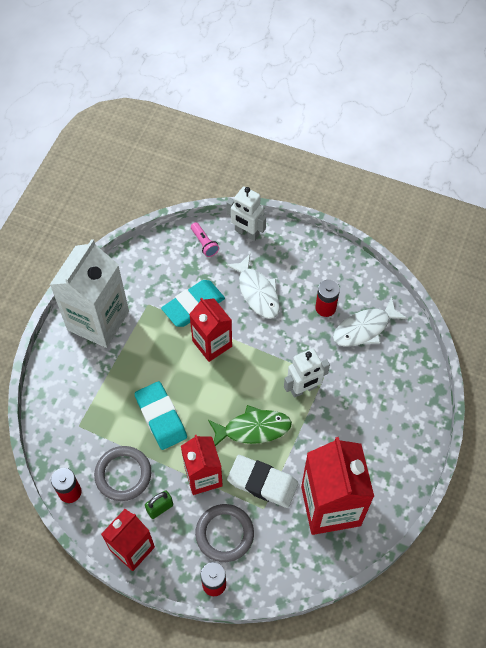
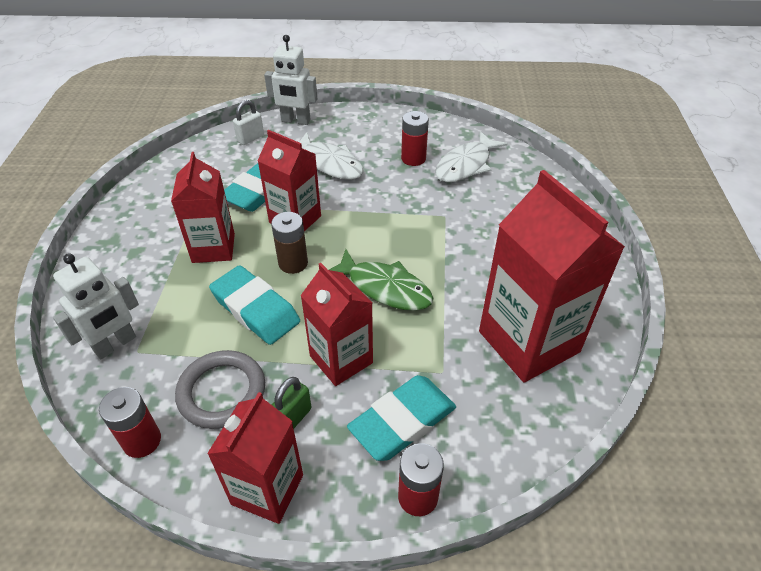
camera: 20 degrees left, 15 degrees down
(98, 320) = (137, 233): white carton -> none
(147, 353) = (213, 248): none -> red carton
(197, 385) = (293, 263): none -> brown battery
(204, 243) = (250, 138): pink flashlight -> white padlock
(224, 534) = (402, 421): grey ring -> turquoise eraser
(253, 429) = (385, 288): green fish -> green fish turned 60 degrees clockwise
(262, 483) = (426, 342): white eraser -> none
(303, 389) = (427, 233): white robot -> white robot (115, 344)

